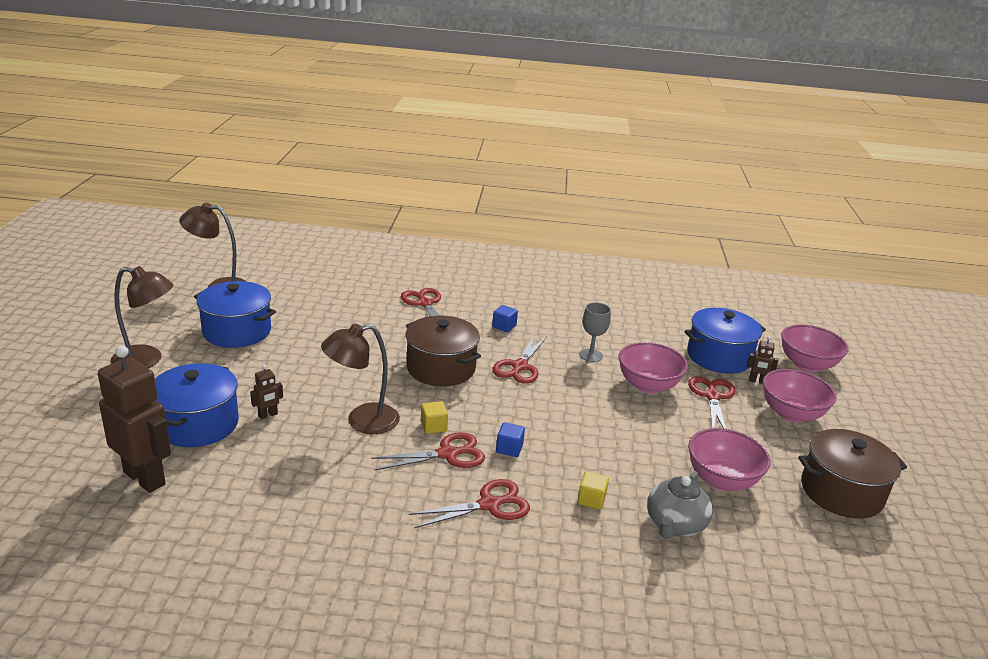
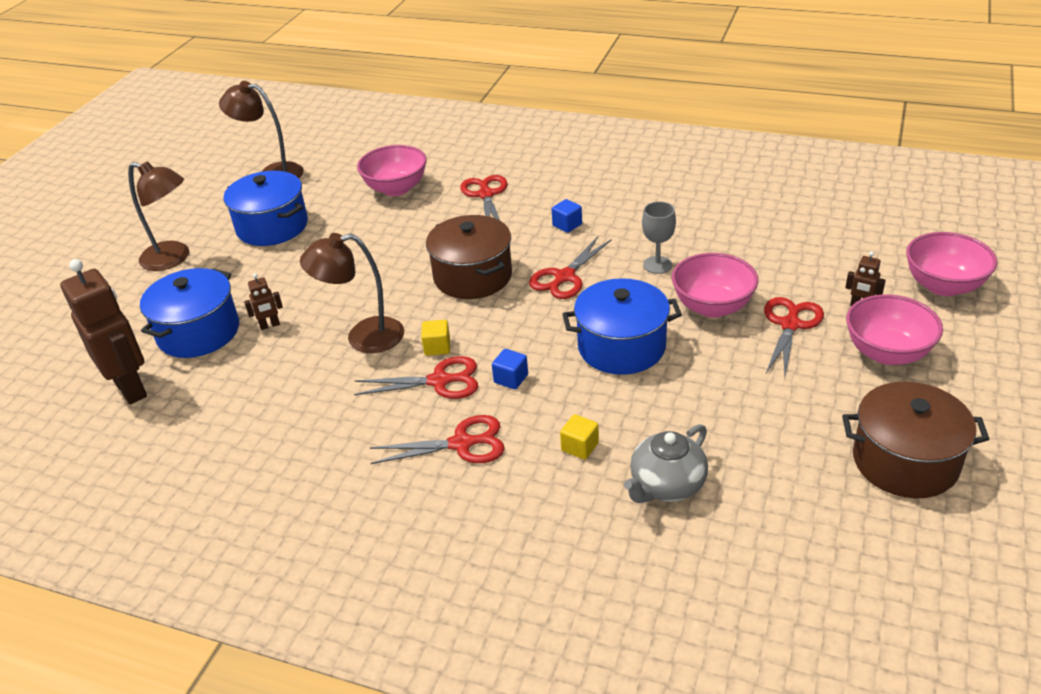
camera: 20 degrees right, 10 degrees up
(719, 357) = (824, 271): blue pot -> blue pot (621, 347)
(721, 480) = (751, 434): pink bowl -> pink bowl (396, 189)

